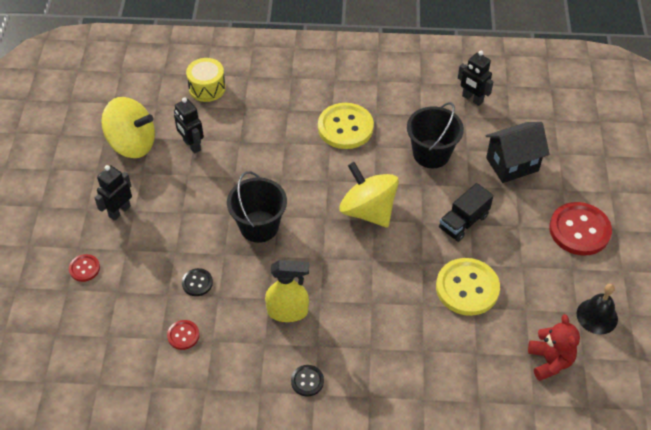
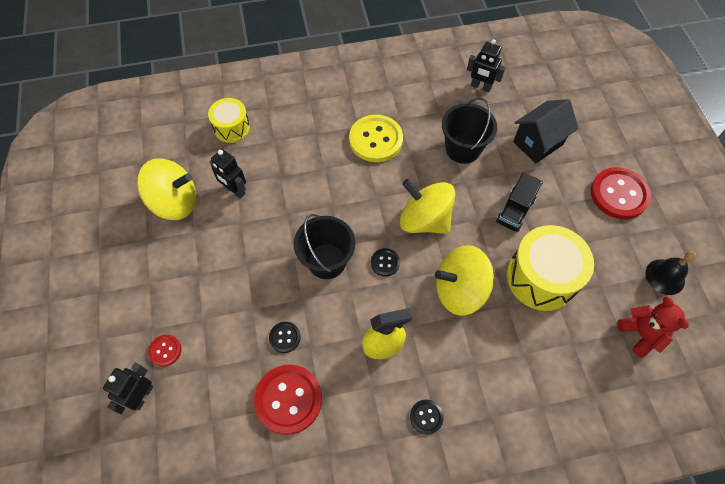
camera: 15 degrees left, 10 degrees up
(119, 211) = (183, 278): black robot -> black robot (142, 396)
(183, 335) = (288, 399): red button -> red button, size x2.04
(315, 240) = (385, 263): none -> black button
(380, 281) = (459, 290): none -> yellow spinning top
(467, 288) = (541, 277): yellow button -> yellow drum

